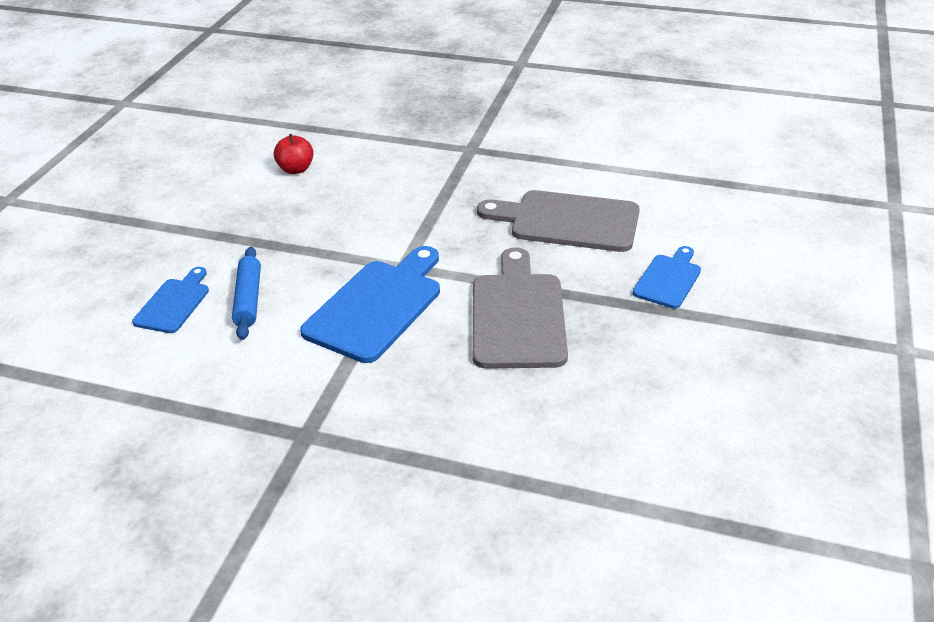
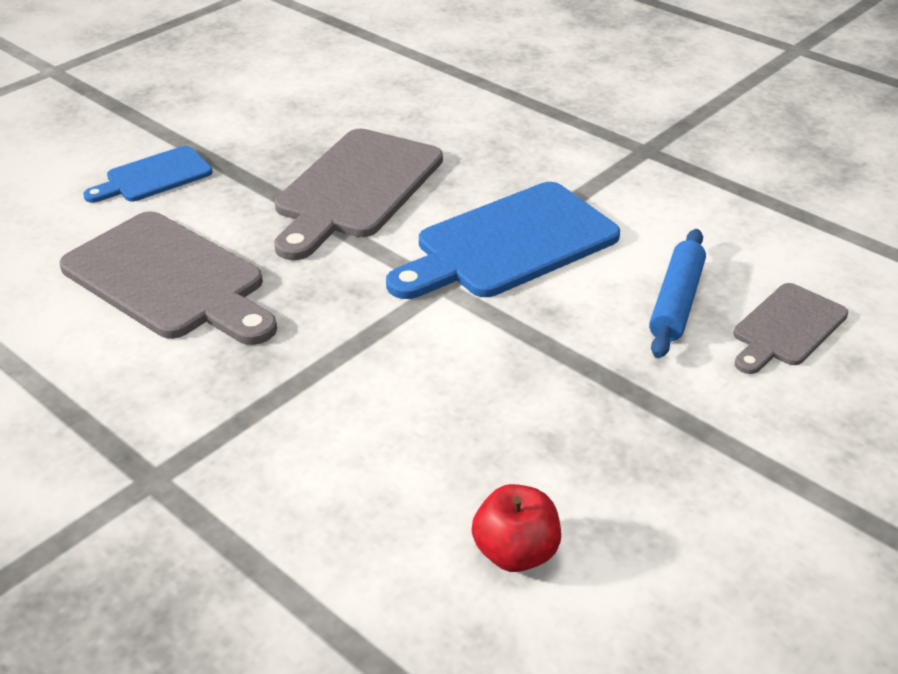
camera: 155 degrees left, 0 degrees up
(174, 303) = (787, 328): blue cutting board -> grey cutting board

